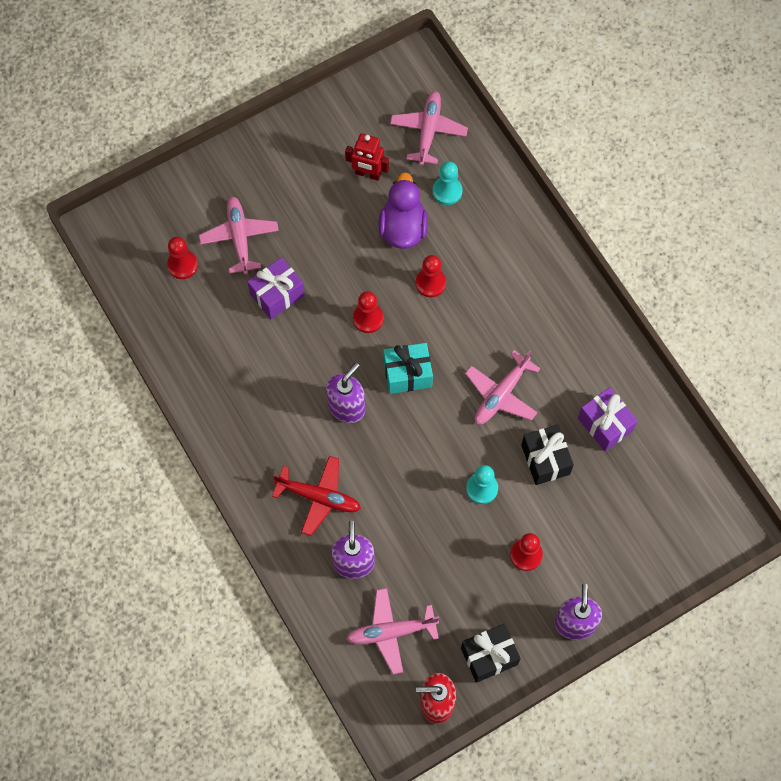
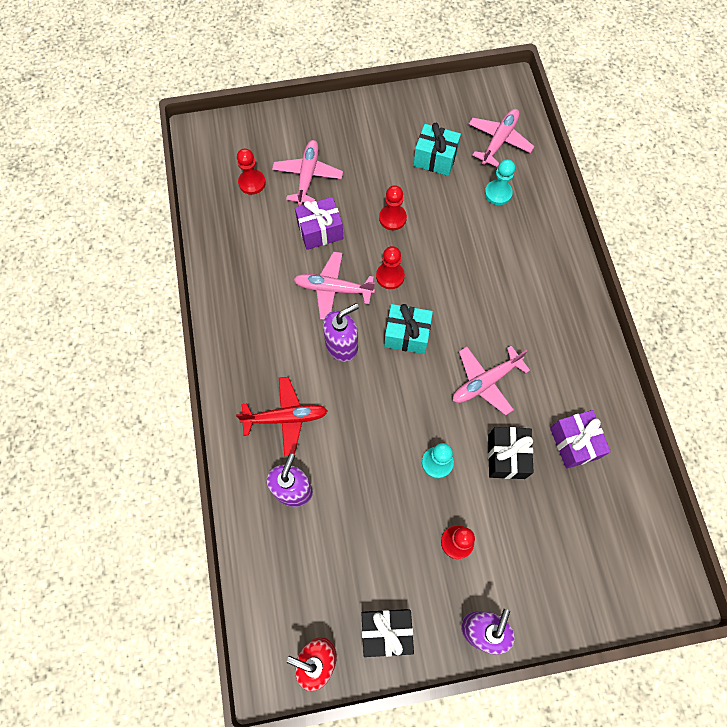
camera: 20 degrees right, 0 degrees up
(319, 497) = (286, 418): red plane -> red plane turned 45 degrees counterclockwise
(368, 174) = (435, 159): red robot -> turquoise gift
(391, 632) = (301, 570): pink plane -> pink plane (333, 289)
(403, 228) = (448, 211): purple duck -> none
(430, 283) = (456, 264): red pawn -> red pawn (392, 218)

